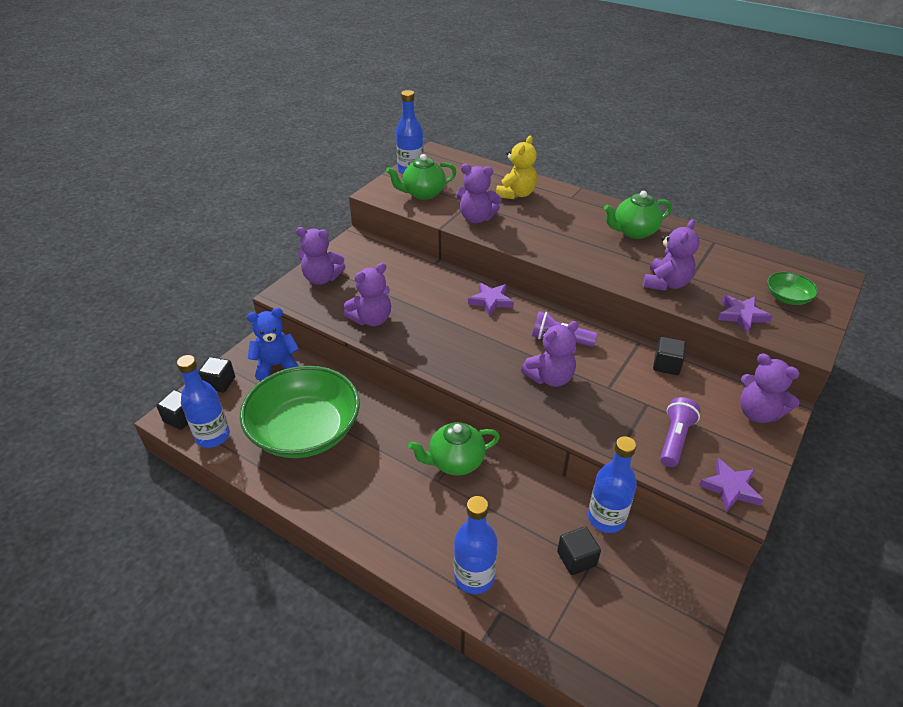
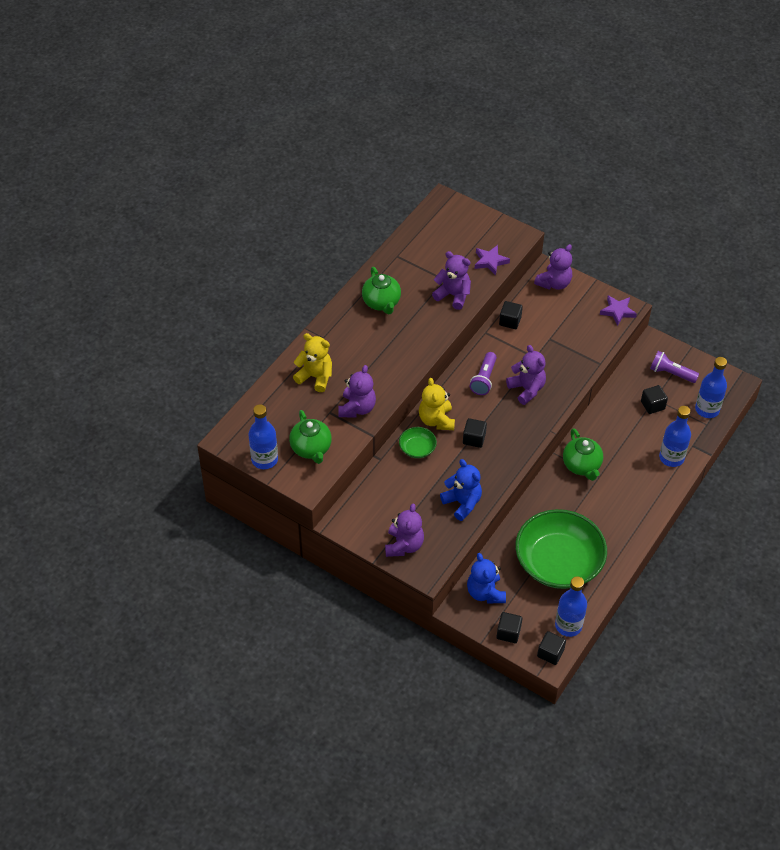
camera: 90 degrees left, 10 degrees up
(371, 319) = (462, 503): purple teddy bear -> blue teddy bear
(465, 329) = (474, 439): none -> black cube
(491, 301) = (436, 420): purple star -> yellow teddy bear
(606, 518) = (621, 386): blue bottle -> blue bottle (707, 409)
(675, 439) = (580, 330): purple flashlight -> purple flashlight (671, 373)
(787, 297) = (469, 232): green bowl -> green bowl (417, 448)

